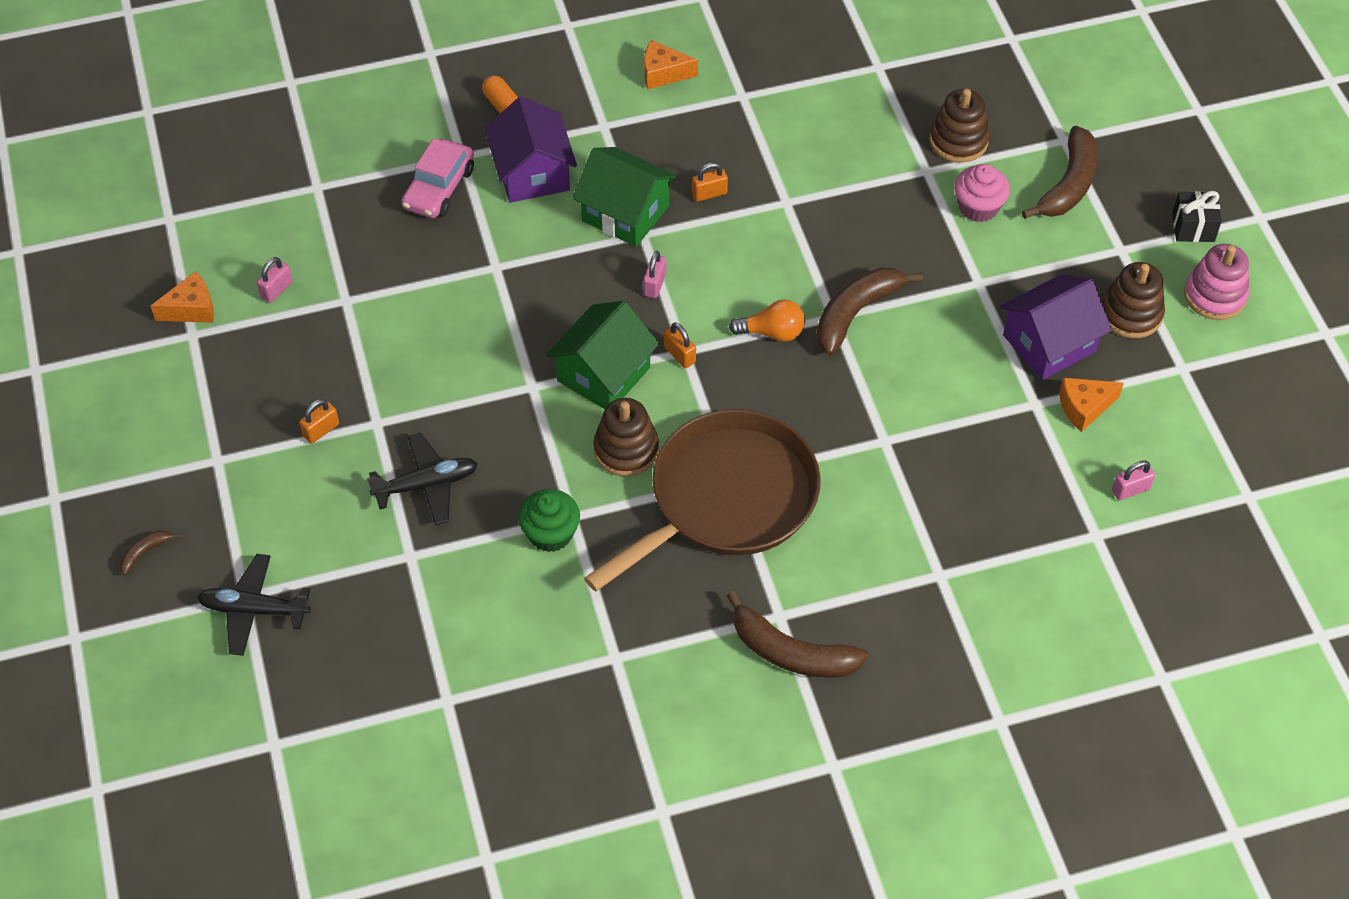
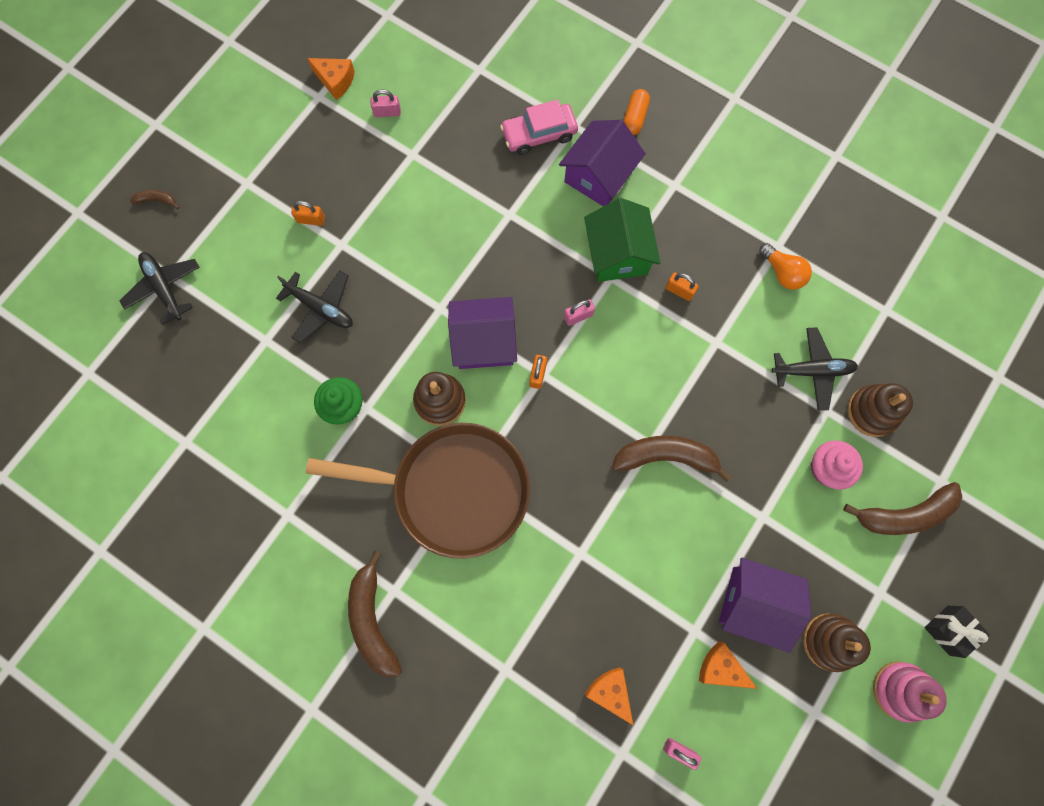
camera: 50 degrees right, 20 degrees up
(603, 374) = (484, 342): green house -> purple house
(663, 73) = (750, 185): orange cheese -> orange cheese (610, 692)
(772, 332) = (604, 417): orange light bulb -> orange light bulb (782, 273)
(881, 154) = (812, 371): none -> black plane

